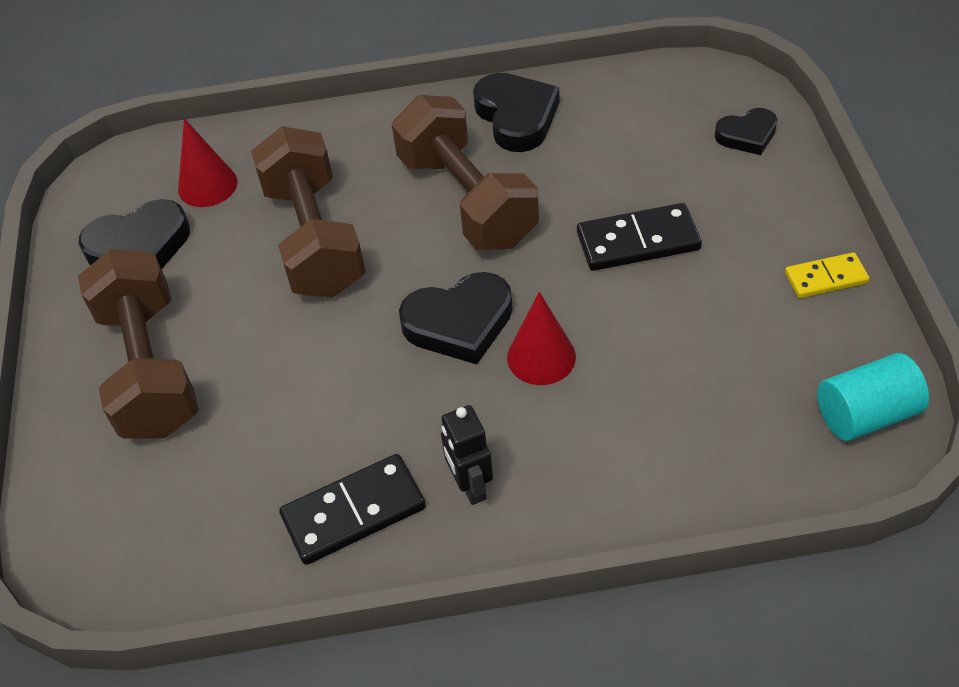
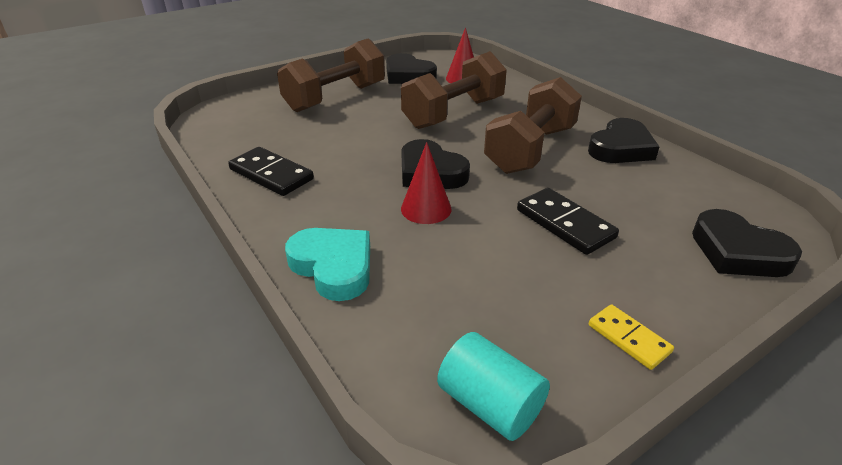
camera: 60 degrees right, 15 degrees down
(470, 486) = (306, 208): black robot -> none
(612, 486) = (333, 267): none -> turquoise heart
(747, 135) = (738, 252): black heart -> black heart, size x1.62

